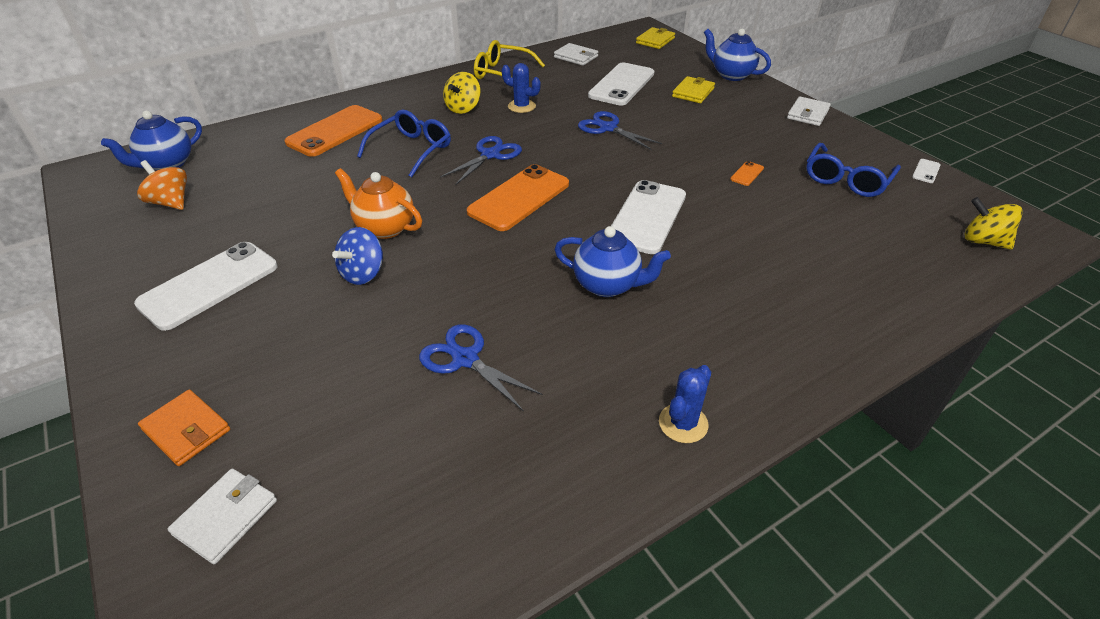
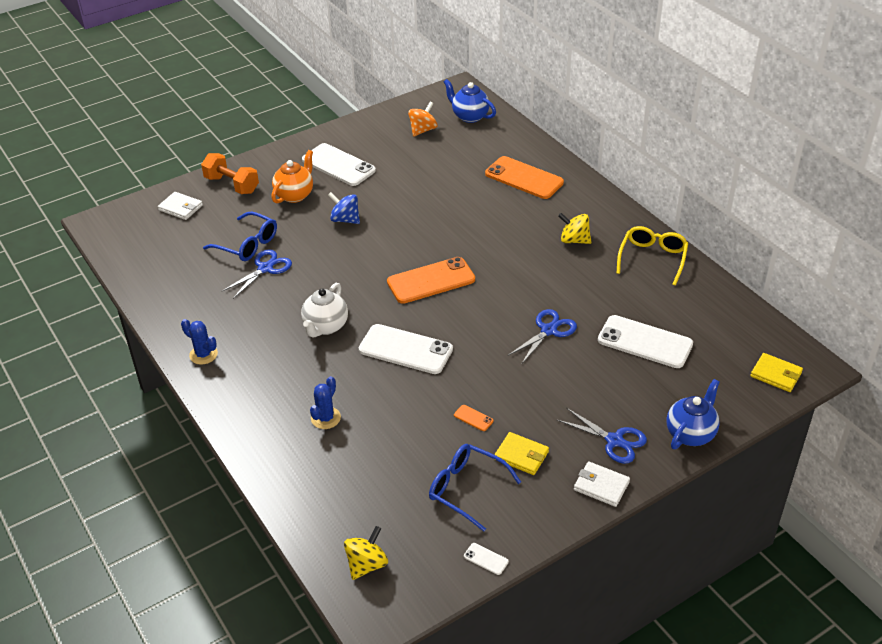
camera: 90 degrees right, 0 degrees up
(186, 430) = (232, 185): orange wallet -> orange dumbbell
(384, 228) = (393, 221): orange teapot -> orange teapot (295, 195)
(411, 150) = (498, 220): blue glasses -> blue glasses (247, 244)
(490, 155) = (494, 262): blue scissors -> blue scissors (614, 441)
(519, 198) = (431, 281): orange phone -> orange phone turned 60 degrees counterclockwise
(521, 106) = (583, 275): blue cactus -> blue cactus (325, 418)
(576, 57) = (708, 308): white wallet -> none
(607, 285) = (325, 326): blue teapot -> white teapot
(693, 92) = (637, 396): yellow wallet -> yellow wallet (521, 455)

